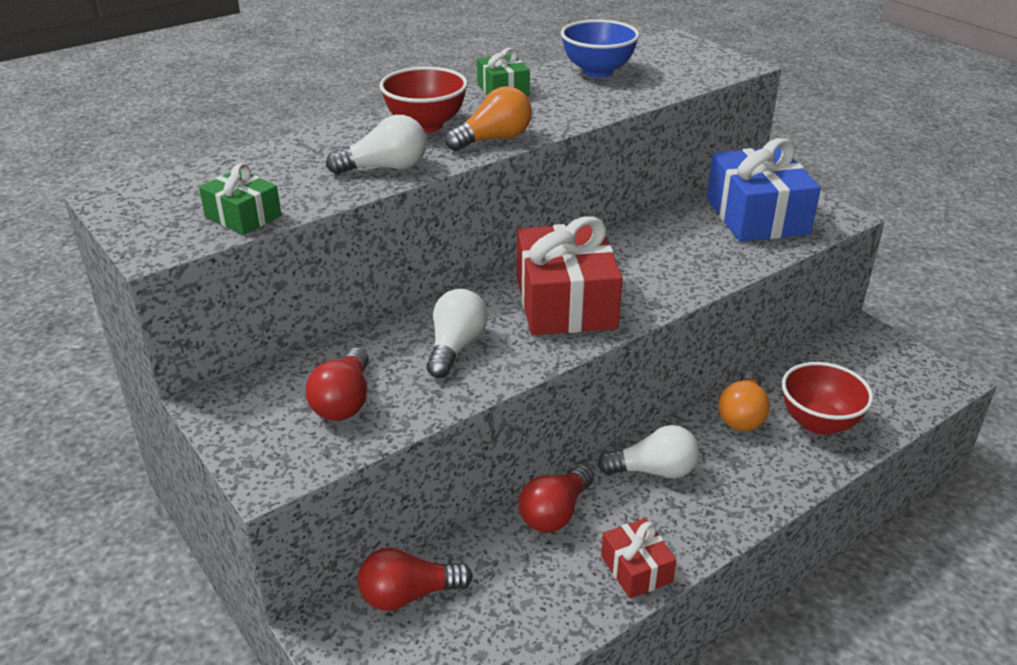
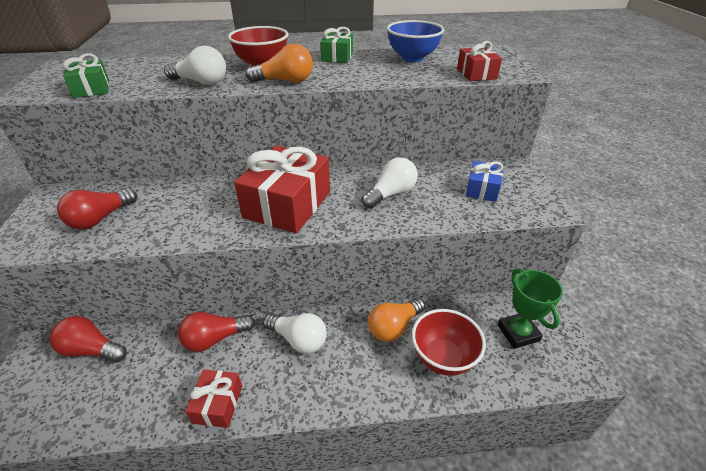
camera: 30 degrees right, 5 degrees up
(455, 347) = (194, 209): white light bulb -> white light bulb (391, 194)
(696, 76) = (476, 74): none -> red gift
(757, 216) = (482, 189): blue gift -> blue gift, size x0.51
(865, 370) = (518, 333): none -> green trophy

